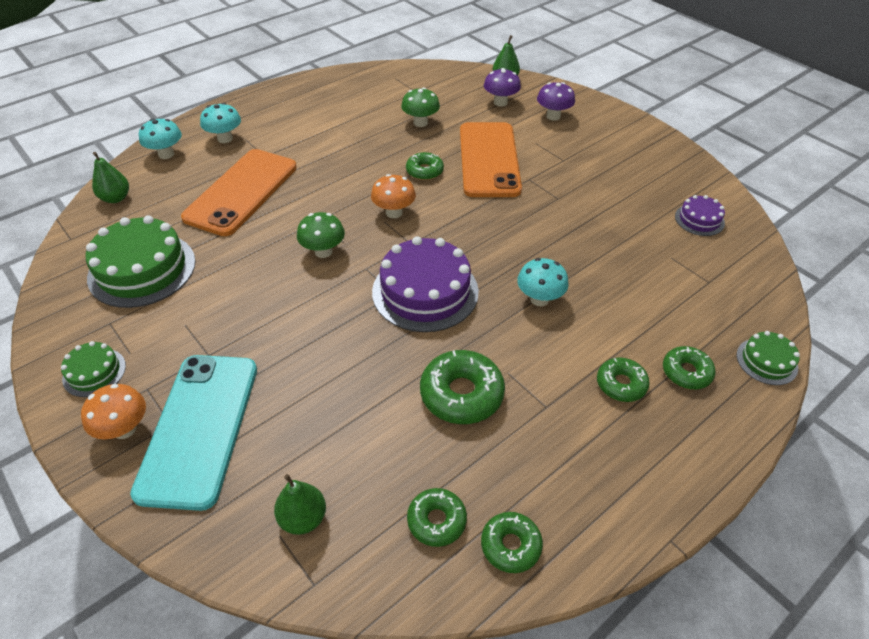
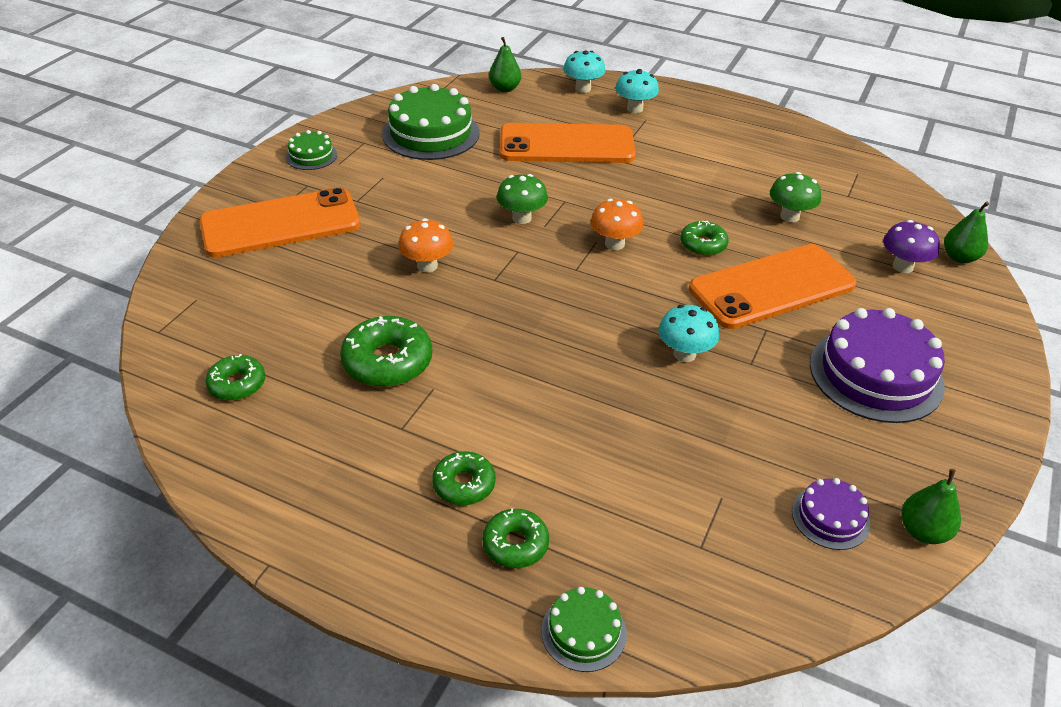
camera: 65 degrees right, 5 degrees down
(124, 429) = (265, 190): orange mushroom -> orange mushroom (427, 266)
(199, 428) = (280, 224): turquoise phone -> orange phone
(303, 518) = (215, 306): green pear -> green pear (923, 531)
(425, 291) = (511, 299): purple cake -> purple cake (875, 374)
(510, 545) = (226, 440): green donut -> none
(539, 299) = (557, 387): turquoise mushroom -> turquoise mushroom (684, 354)
(553, 116) = (925, 320): purple mushroom -> none

